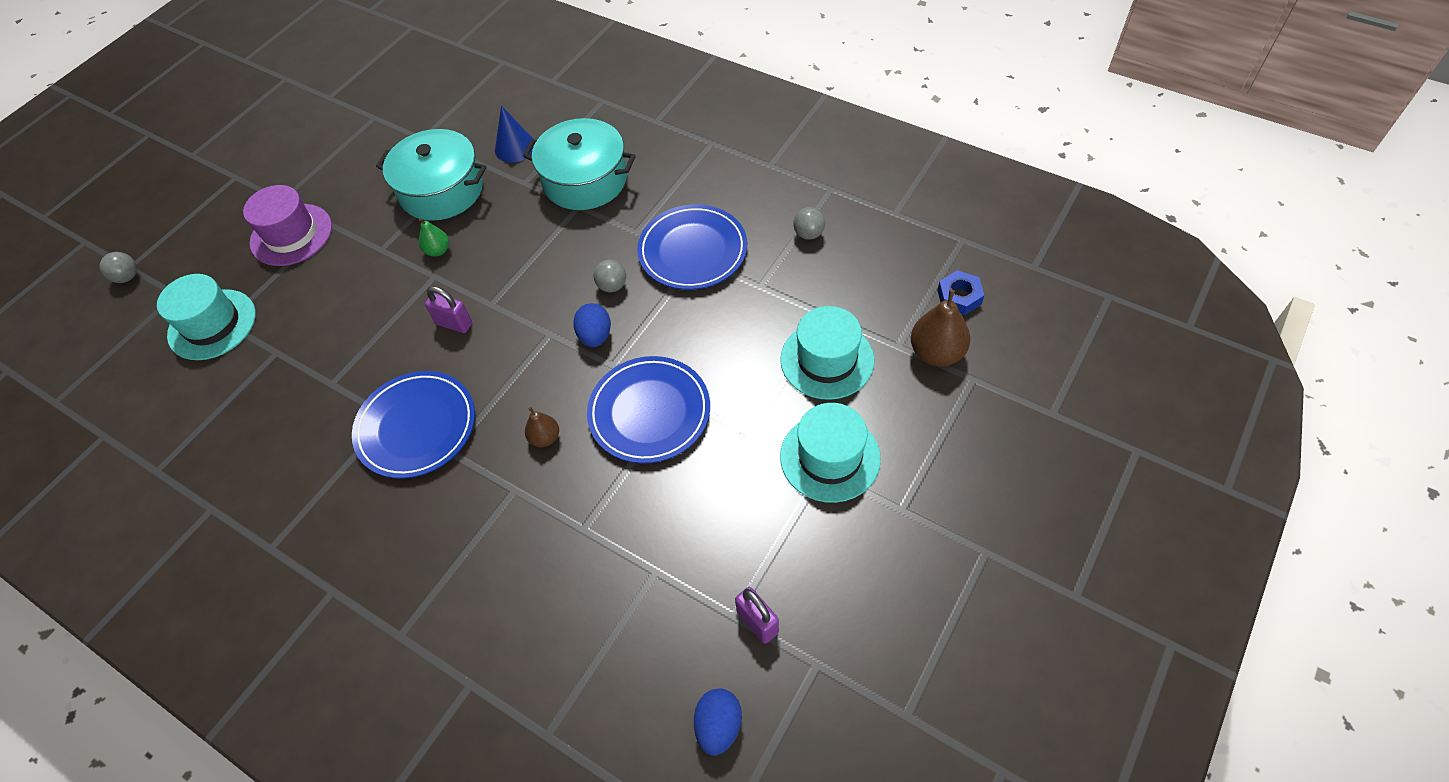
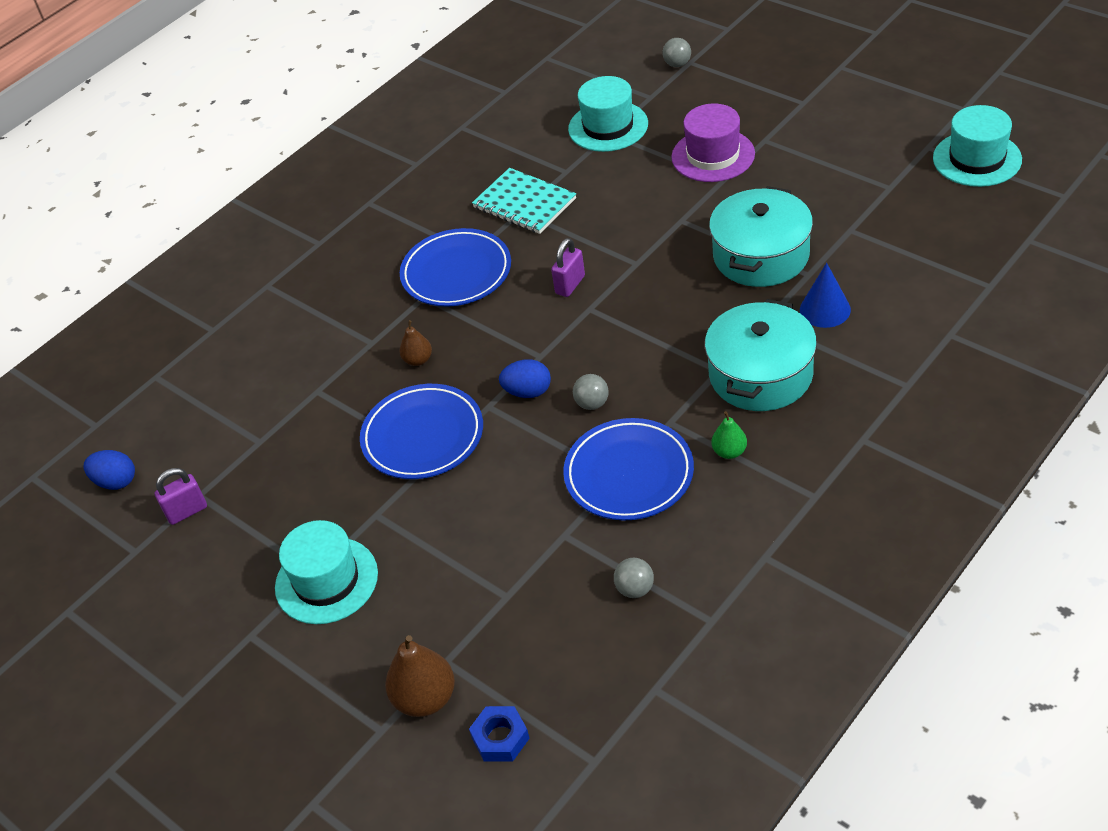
camera: 100 degrees right, 10 degrees down
(318, 382) = (524, 203): none -> turquoise notebook
(438, 250) = (671, 262): green pear -> green pear (729, 452)
(827, 360) = (444, 590): turquoise hat -> turquoise hat (977, 159)

